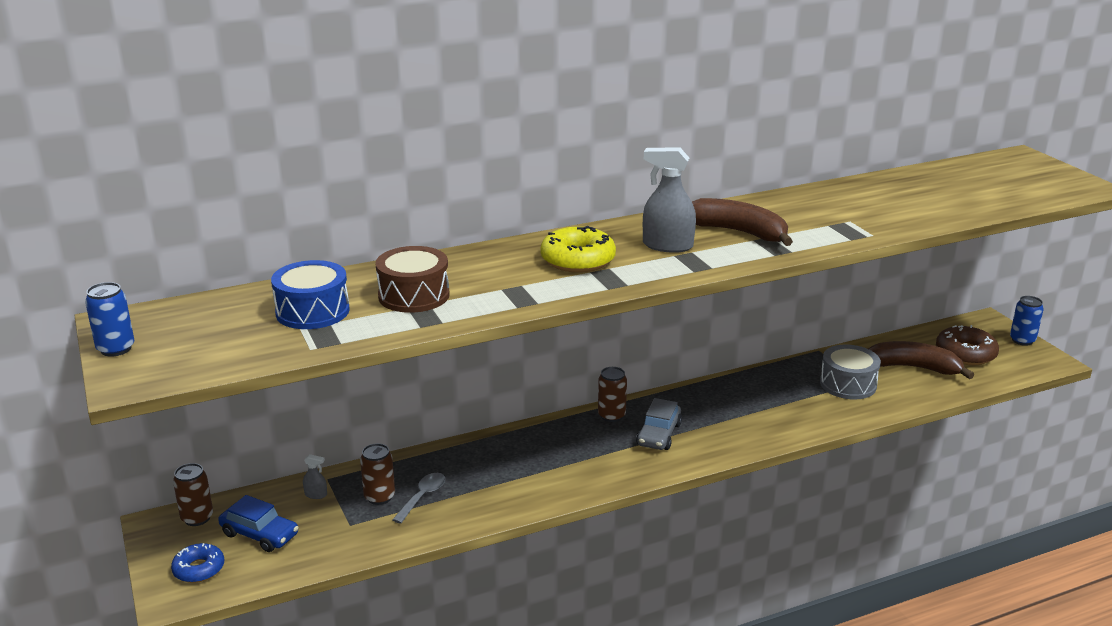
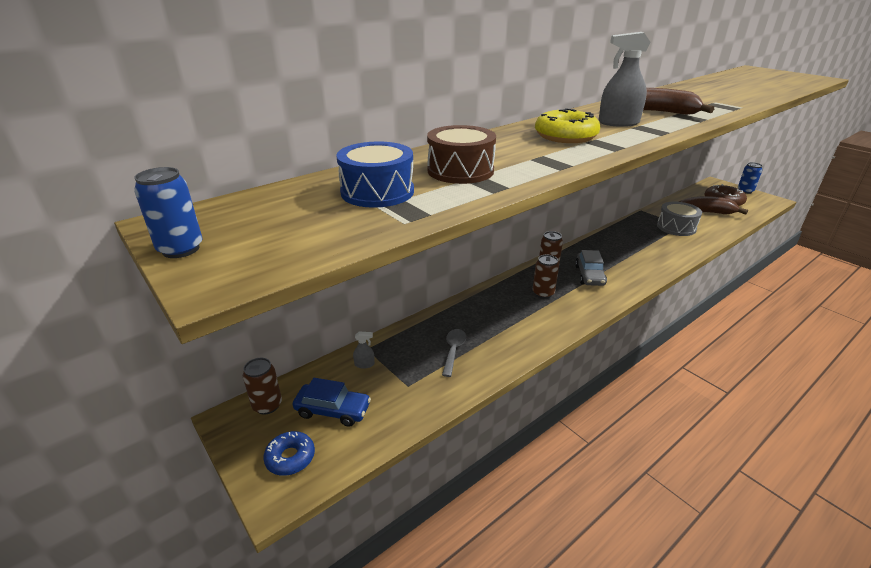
camera: 15 degrees left, 5 degrees up
(379, 497) = (419, 357): brown can -> brown can (543, 293)

